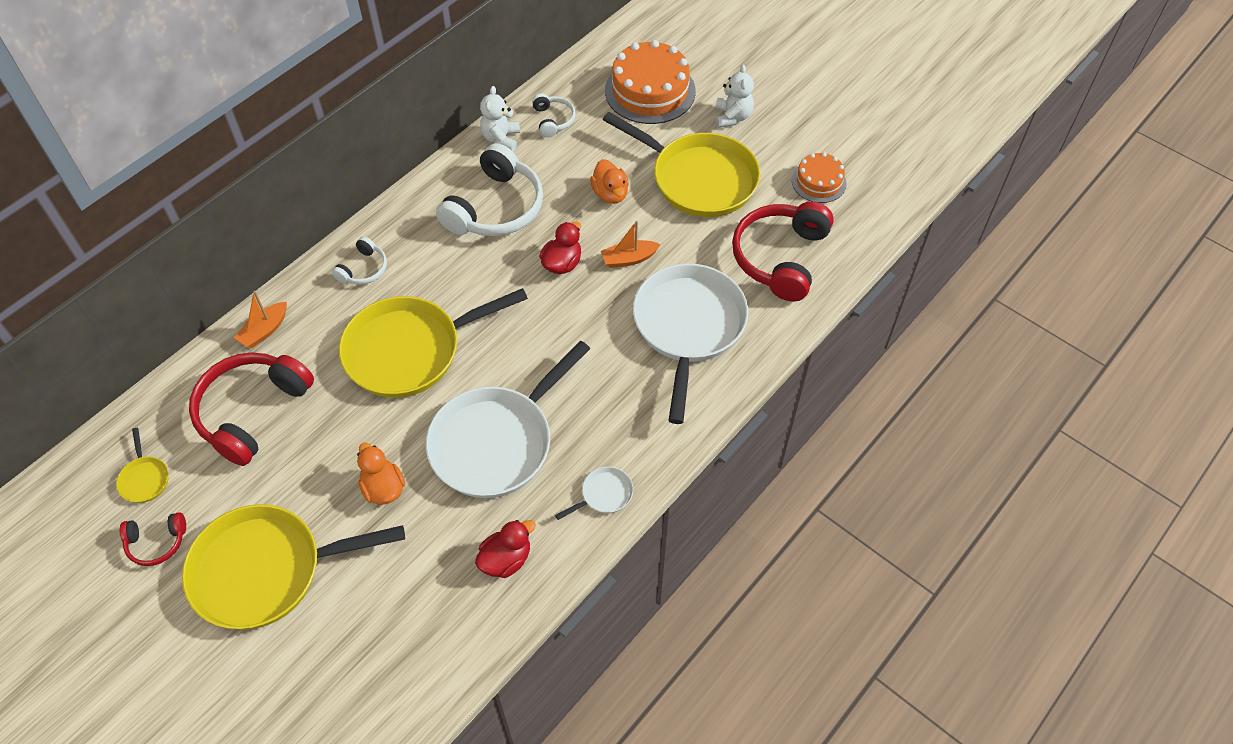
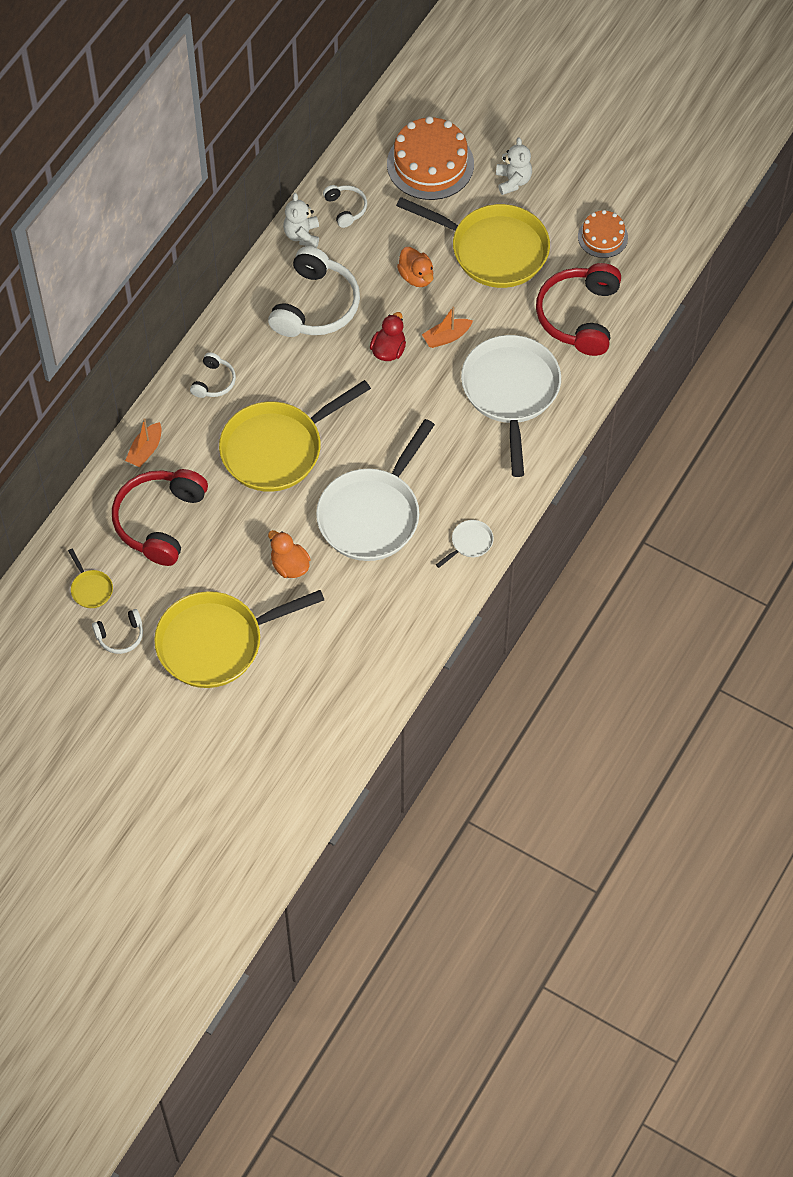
camera: 10 degrees left, 5 degrees up
(156, 542) = (120, 636): red headphones -> white headphones
(506, 559) = (403, 605): red duck -> none

